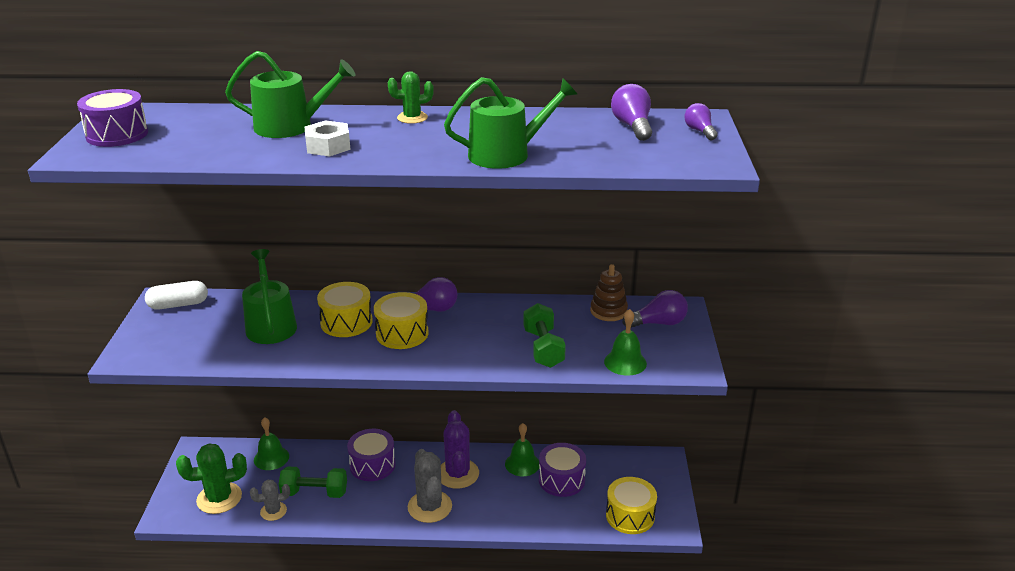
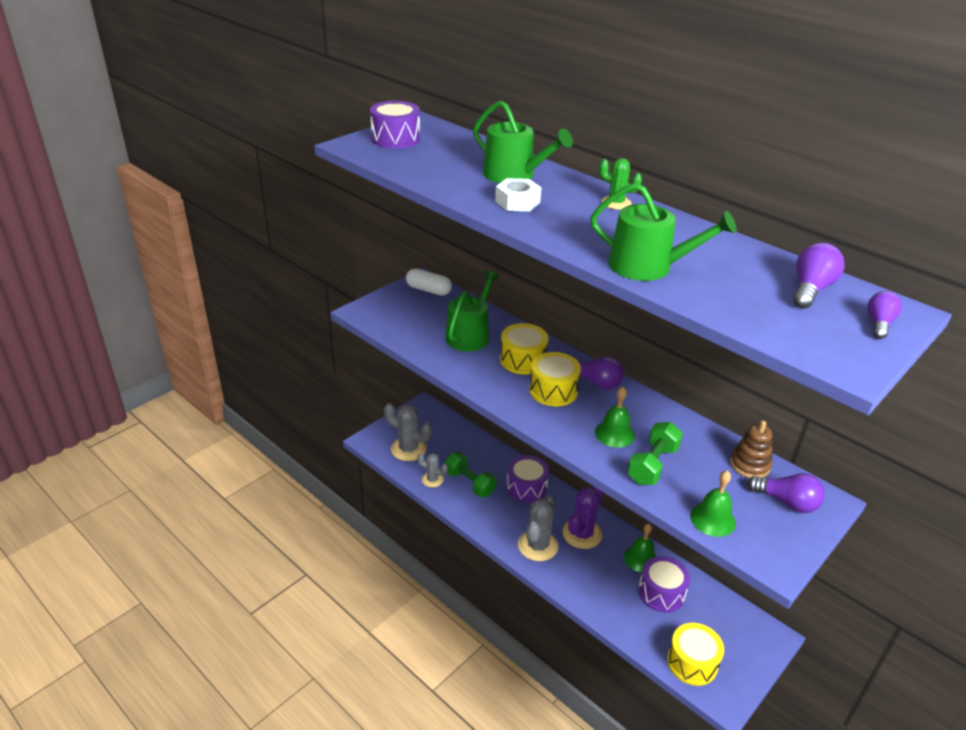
camera: 40 degrees right, 5 degrees up
(219, 498) = (408, 449): green cactus -> grey cactus
(271, 458) = (465, 440): green bell -> green bell (614, 433)

